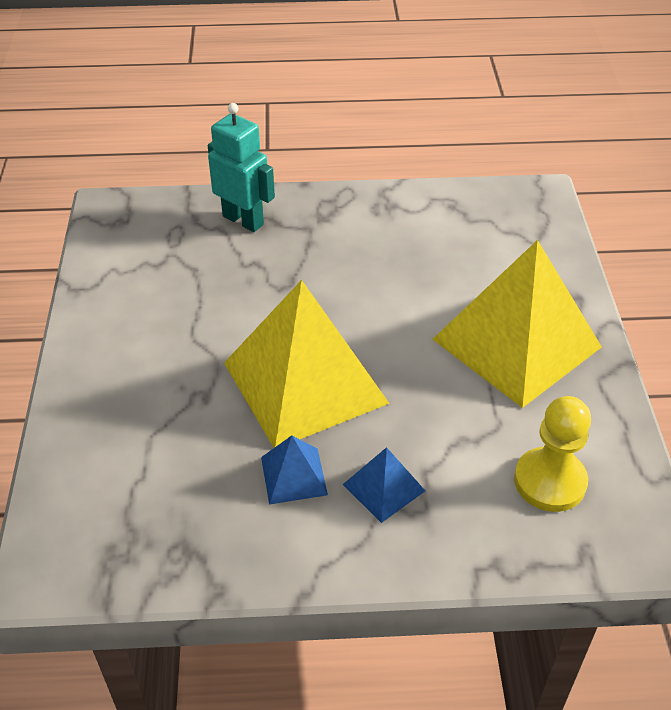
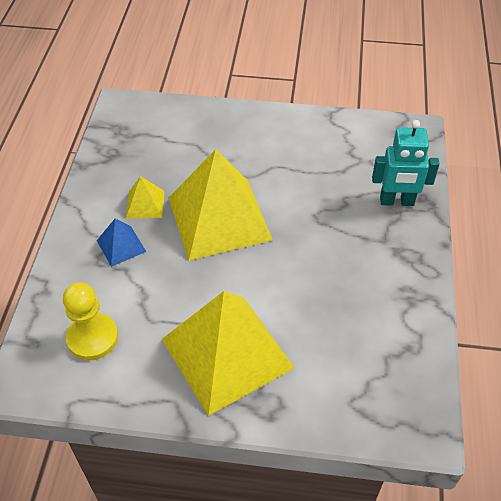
camera: 100 degrees right, 5 degrees up
(243, 220) = (396, 201): turquoise robot -> turquoise robot turned 45 degrees clockwise
(293, 476) = (145, 204): blue pyramid -> yellow pyramid

